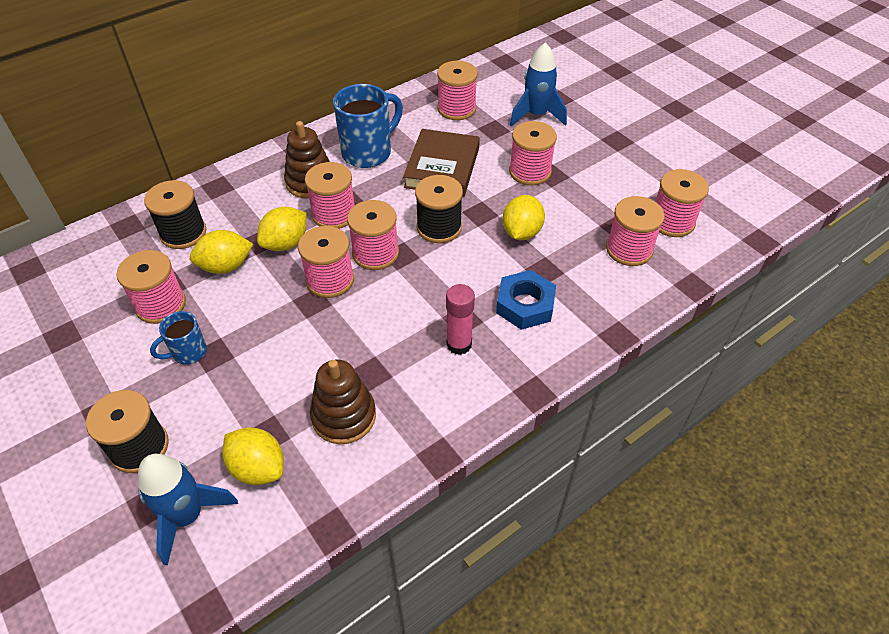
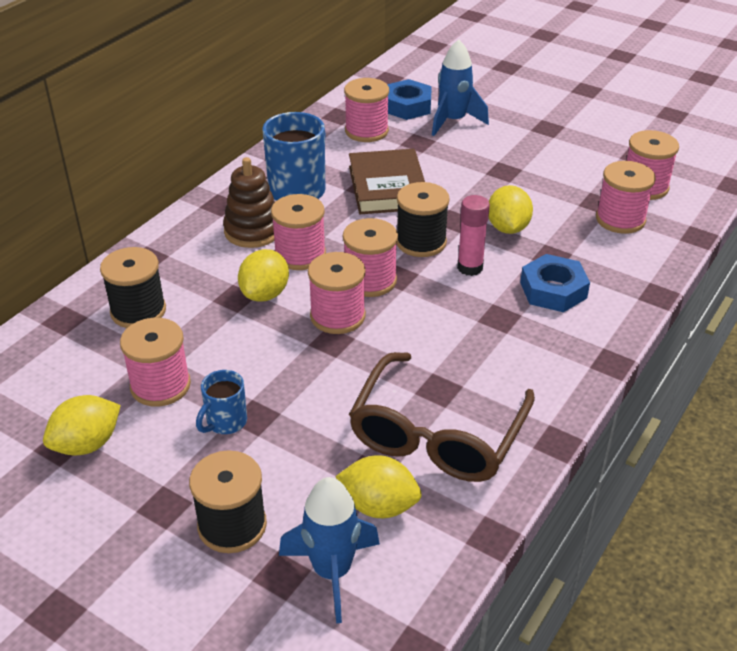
camera: 20 degrees left, 10 degrees down
(226, 266) = (211, 331): yellow lemon -> yellow lemon (87, 444)
(344, 416) = (437, 434): brown stacking toy -> brown glasses
(459, 344) = (511, 340): pink glue stick -> pink glue stick (470, 267)
(505, 92) = (407, 106): none -> blue nut
(530, 171) = (480, 173): pink spool -> none

